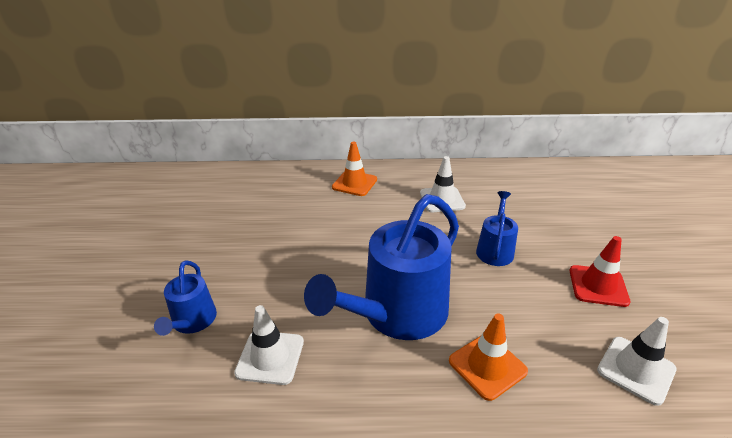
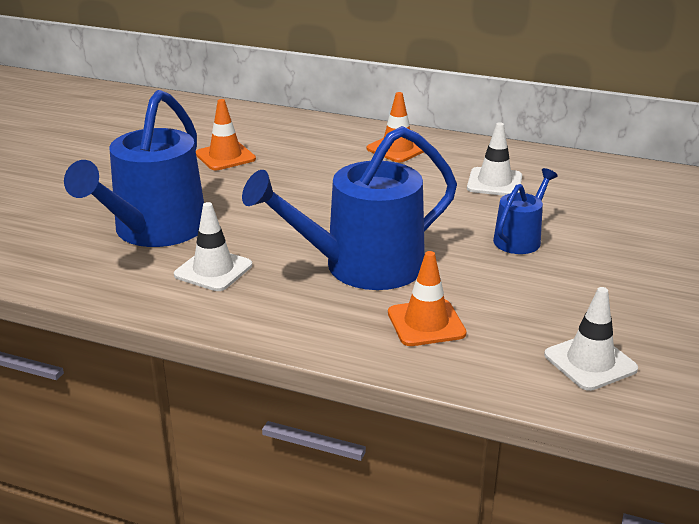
camera: 20 degrees right, 5 degrees down
(192, 321) = (154, 230): blue watering can -> blue watering can, size x1.99
(222, 220) = (225, 156): none -> orange traffic cone
(598, 286) = (618, 293): red traffic cone -> none

